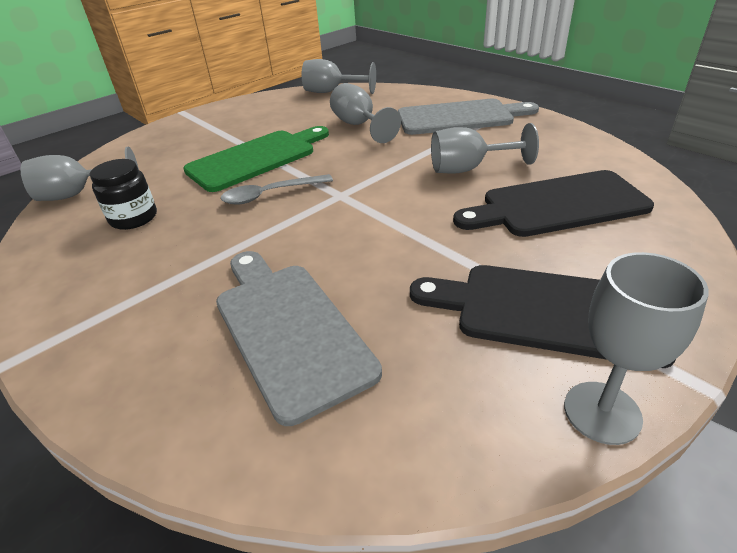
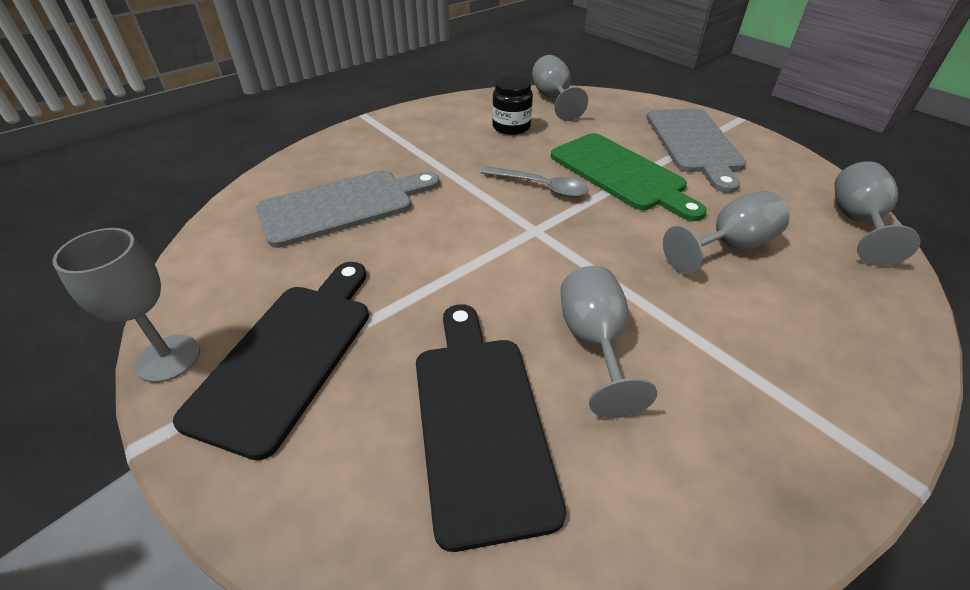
camera: 90 degrees right, 5 degrees up
(270, 195) = (541, 187): grey spoon -> grey spoon turned 135 degrees clockwise
(460, 117) = (792, 361): grey cutting board -> grey cutting board (694, 144)

